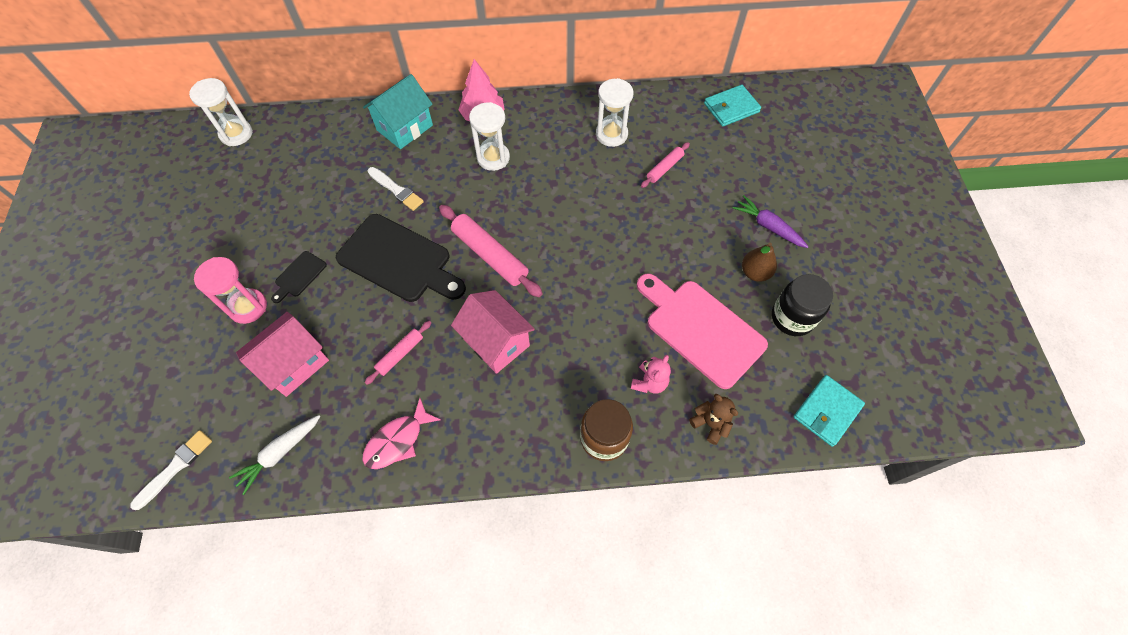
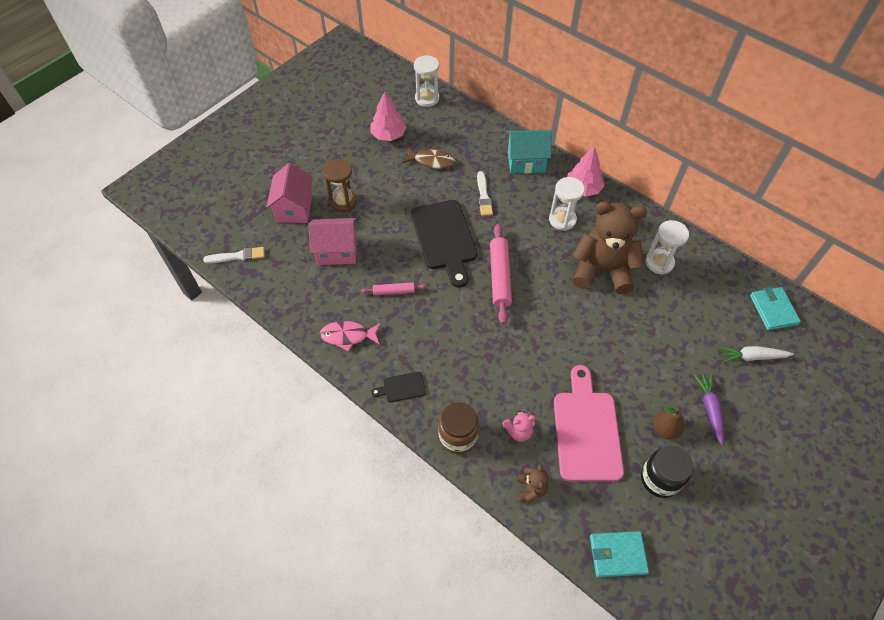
camera: 45 degrees right, 5 degrees down
(229, 200) = (388, 135): none -> pink tree
(248, 307) = (343, 202): pink hourglass -> brown hourglass
(280, 453) = (287, 291): white carrot -> white carrot (751, 357)
(299, 276) = (384, 205): black cutting board -> black cutting board (402, 387)
(306, 194) = (431, 161): none -> brown fish
(496, 342) = (452, 329): pink house -> pink house (294, 208)
(573, 177) = (602, 270): none -> brown teddy bear
(664, 168) = (674, 312): pink rolling pin -> none
(731, 108) = (773, 310): turquoise wallet -> turquoise wallet turned 60 degrees clockwise

